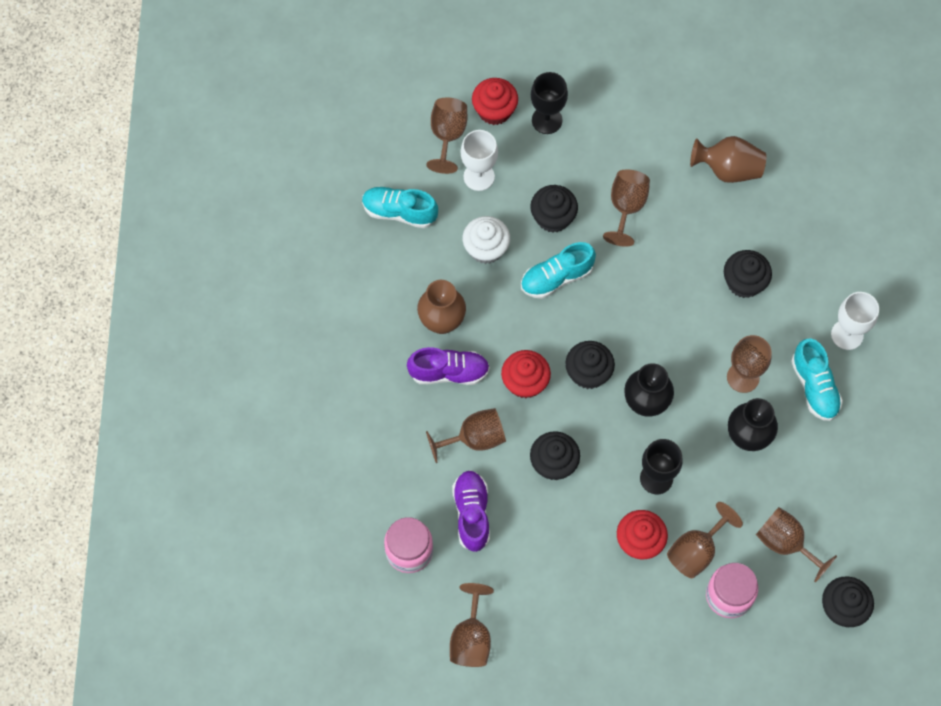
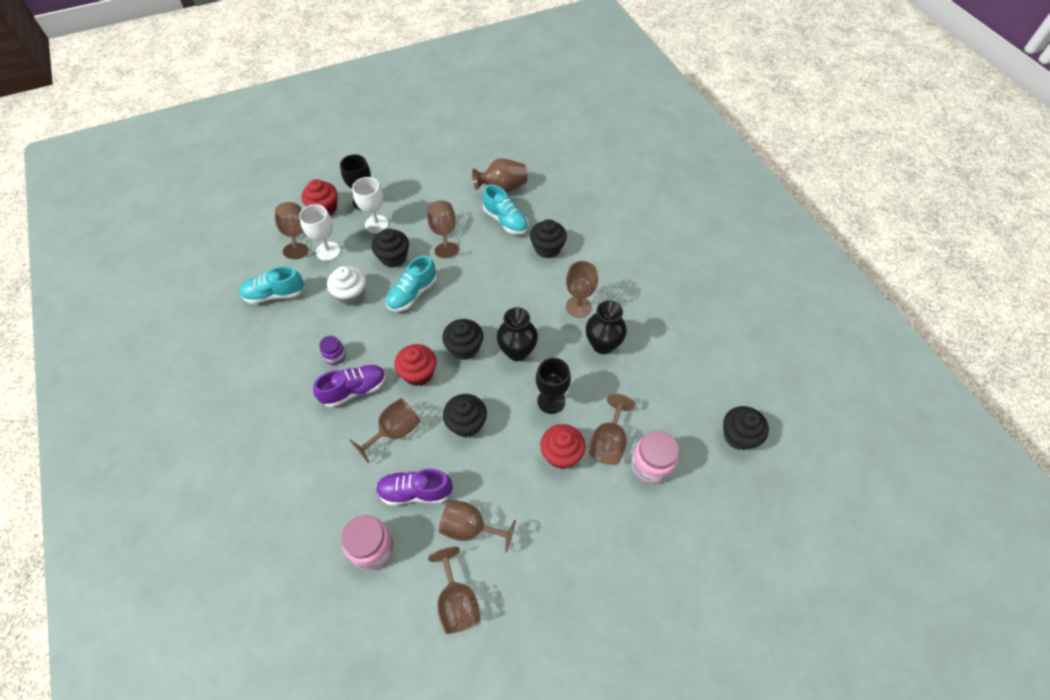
camera: 25 degrees left, 10 degrees down
(442, 321) = (335, 356): brown vase -> purple jar
(472, 514) = (415, 492): purple shoe -> purple shoe turned 60 degrees counterclockwise
(785, 543) = (671, 407): brown goblet -> brown goblet (470, 528)
(814, 387) = (630, 293): turquoise shoe -> turquoise shoe (505, 221)
(847, 335) = (633, 254): white goblet -> white goblet (376, 224)

